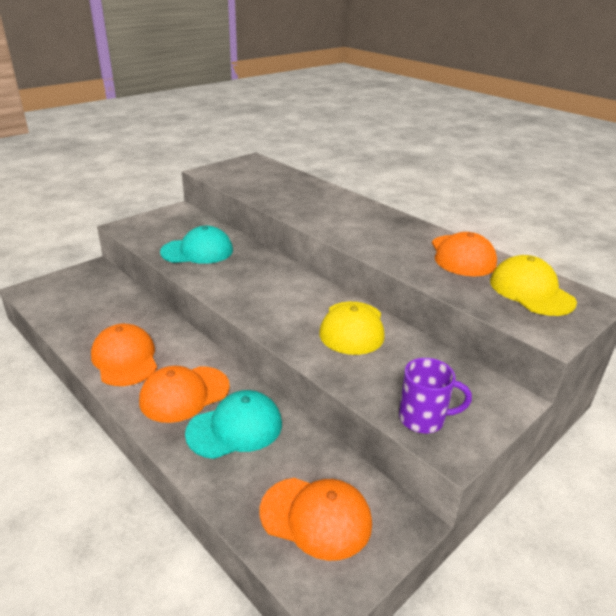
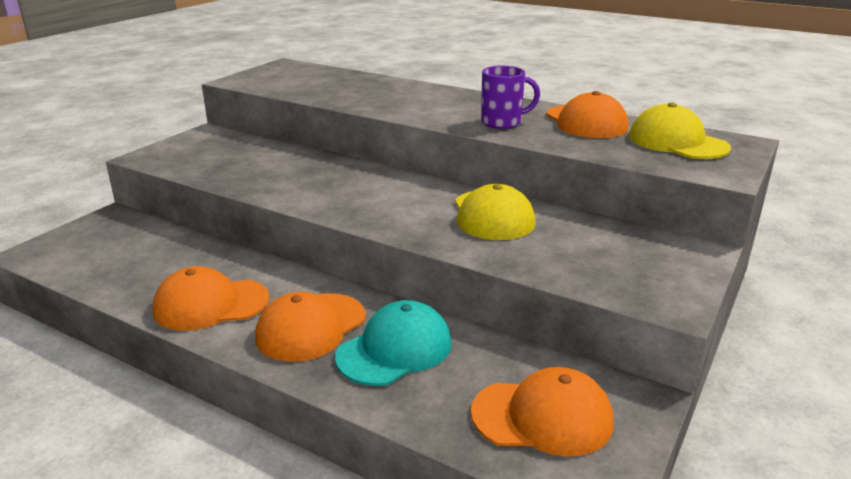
camera: 15 degrees left, 5 degrees down
(125, 358) = (211, 304): orange cap -> orange cap turned 60 degrees counterclockwise
(197, 251) = (258, 169): turquoise cap -> none
(423, 419) = (624, 284): purple mug -> purple mug (502, 123)

